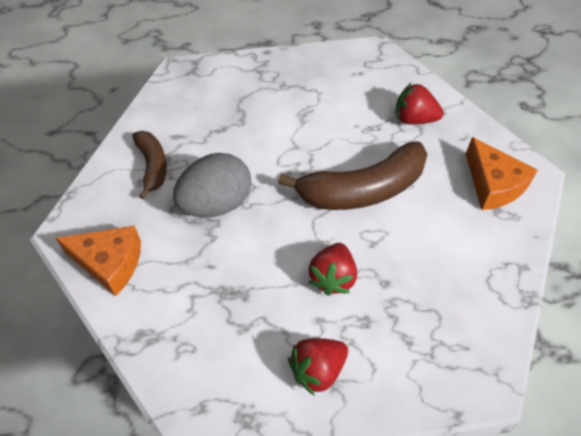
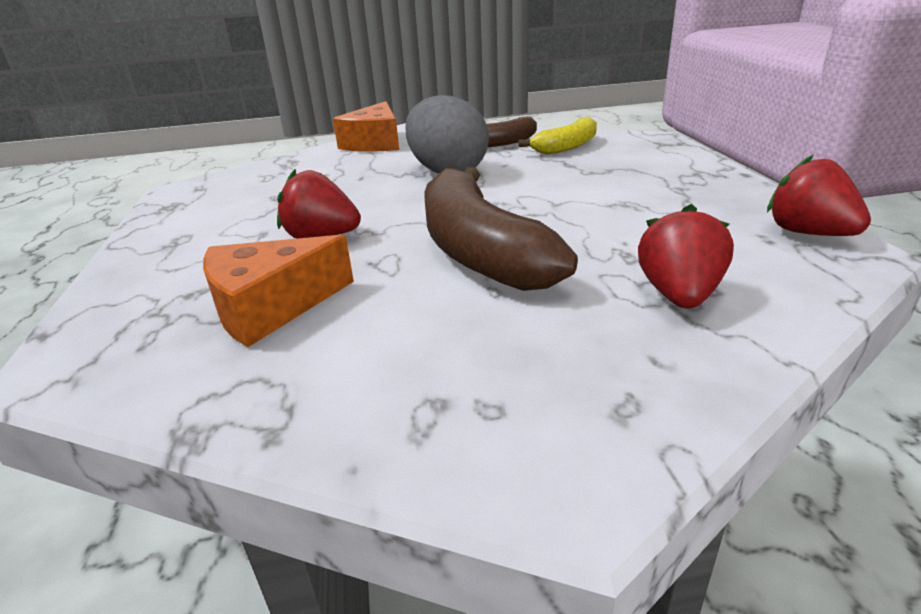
camera: 90 degrees right, 25 degrees down
(180, 124) = (566, 147): none -> yellow banana
(317, 370) = (195, 235): red strawberry -> red strawberry (808, 233)
(493, 185) = (515, 399): orange cheese -> orange cheese (271, 307)

